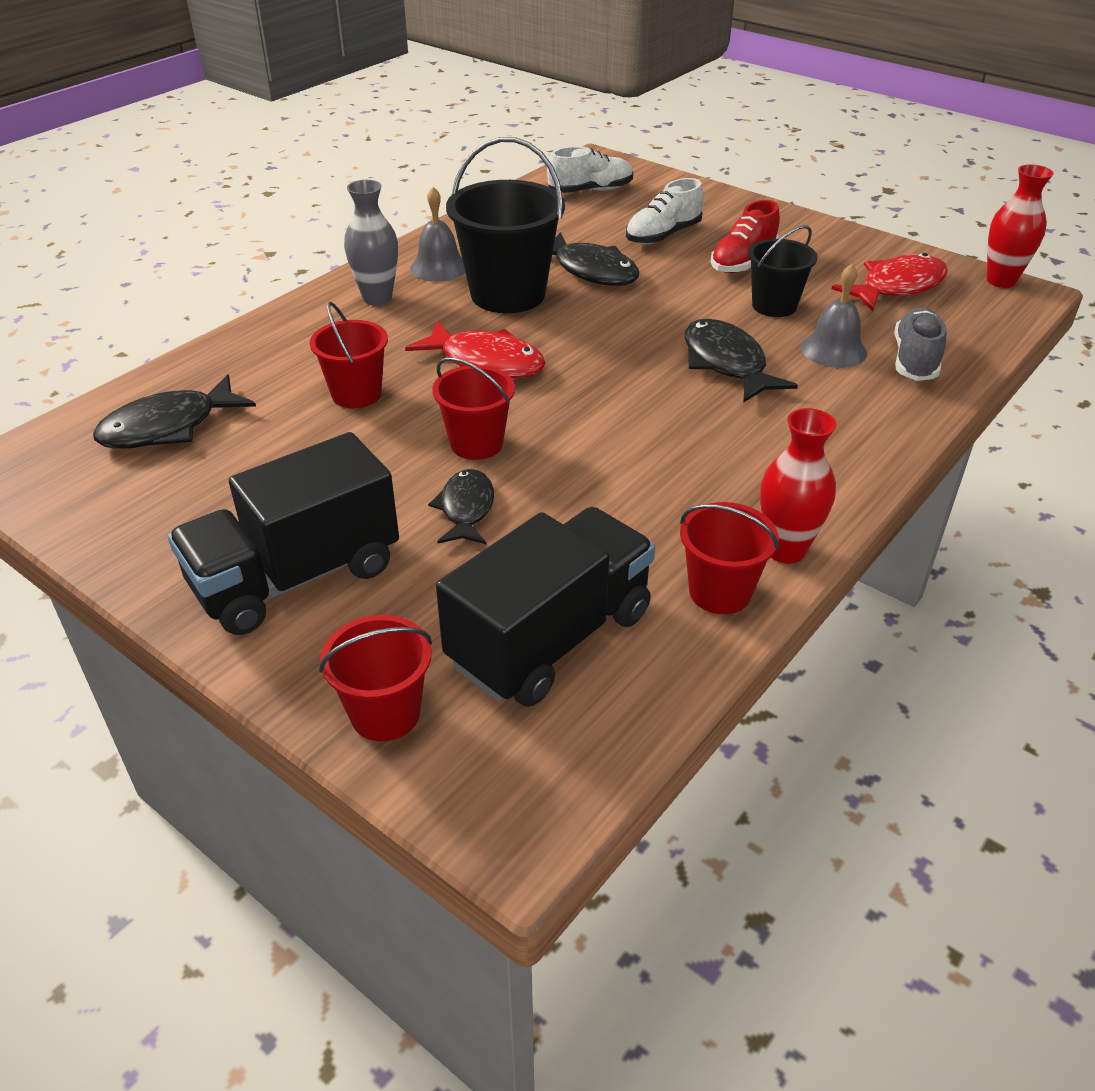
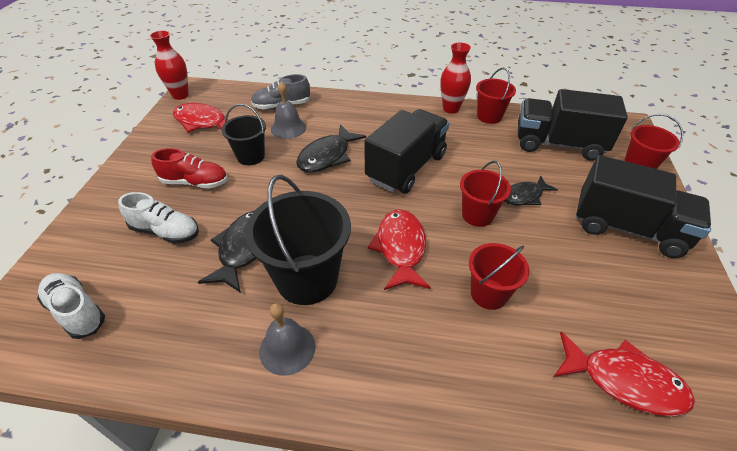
camera: 120 degrees left, 5 degrees up
(168, 427) = (624, 381): black fish -> red fish
(377, 298) = (365, 363): grey vase -> none
(638, 423) = (406, 167): none -> black truck

